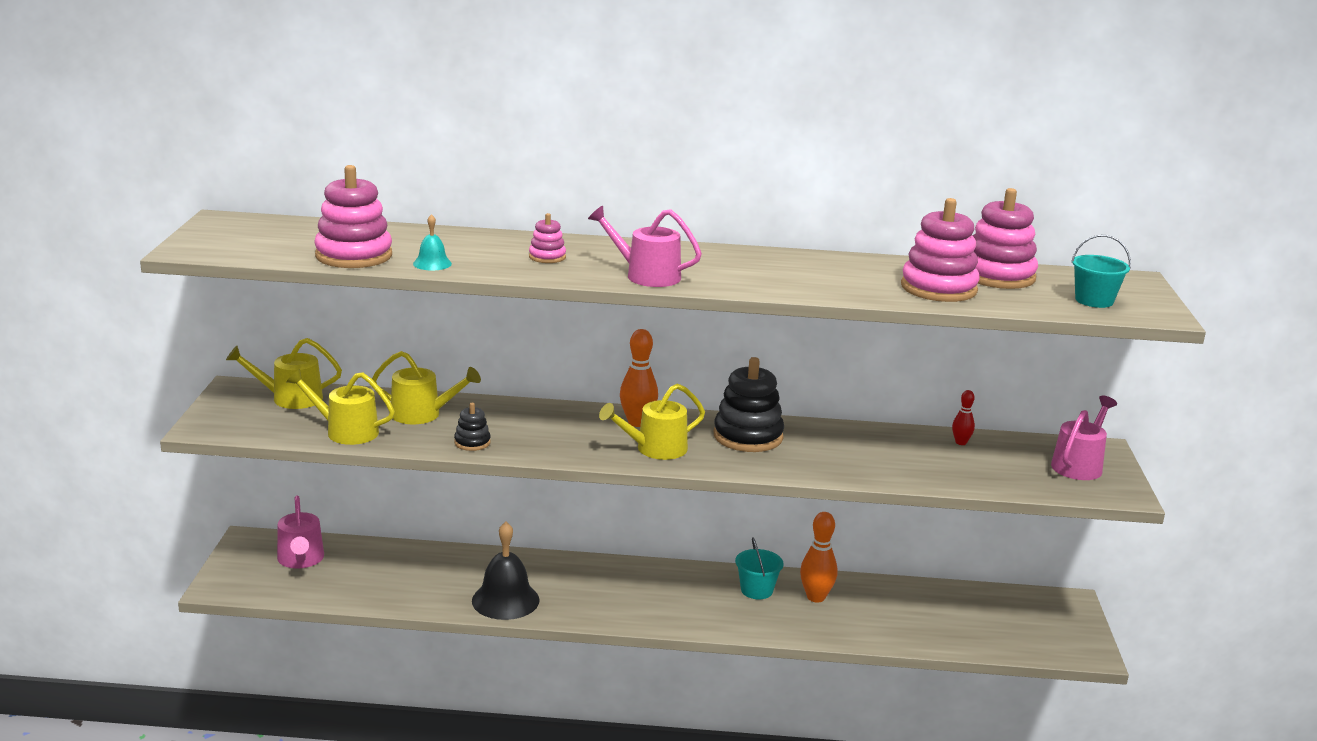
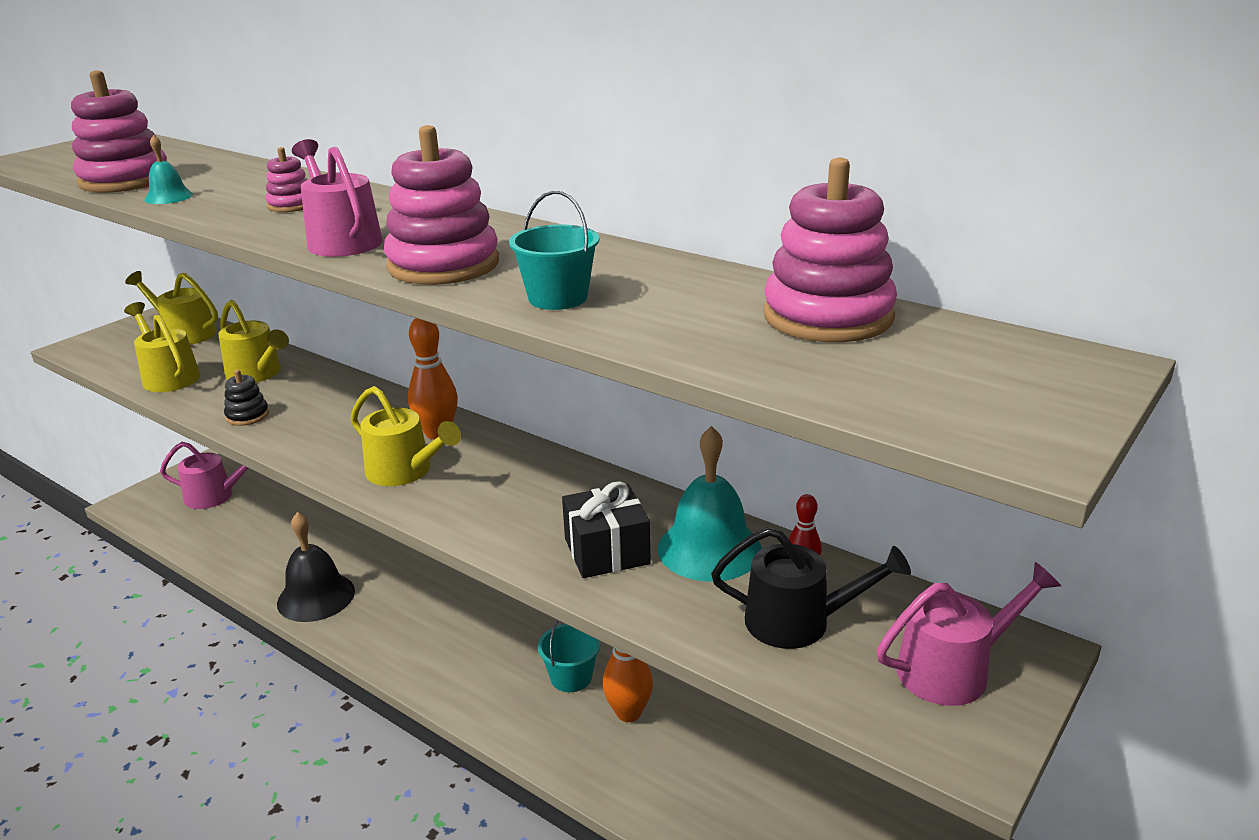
camera: 35 degrees right, 5 degrees up
(301, 560) = (215, 496): pink watering can -> pink watering can turned 105 degrees counterclockwise
(655, 449) = (404, 471): yellow watering can -> yellow watering can turned 150 degrees counterclockwise
(748, 436) = (530, 483): black stacking toy -> none
(848, 459) = (606, 551): none -> black gift
(900, 444) = (709, 549): none -> turquoise bell
(938, 288) = (688, 319): pink stacking toy -> pink stacking toy (443, 265)
(989, 465) = (798, 622): none -> black watering can
(1094, 300) = (933, 389): turquoise bucket -> turquoise bucket (558, 298)

